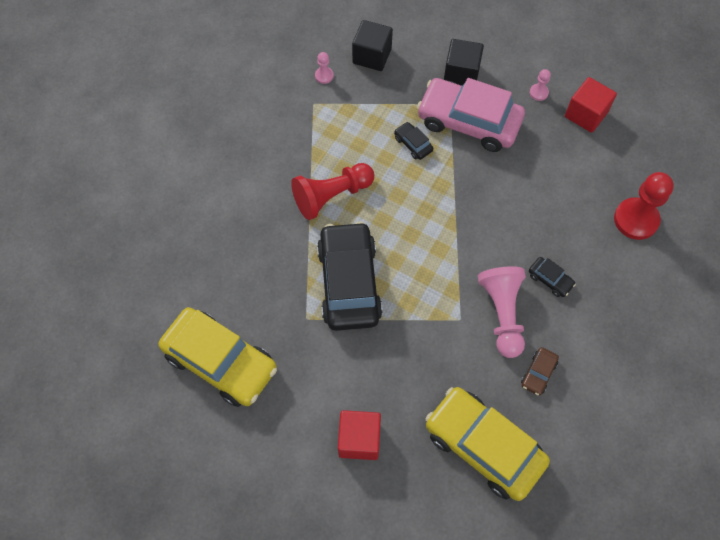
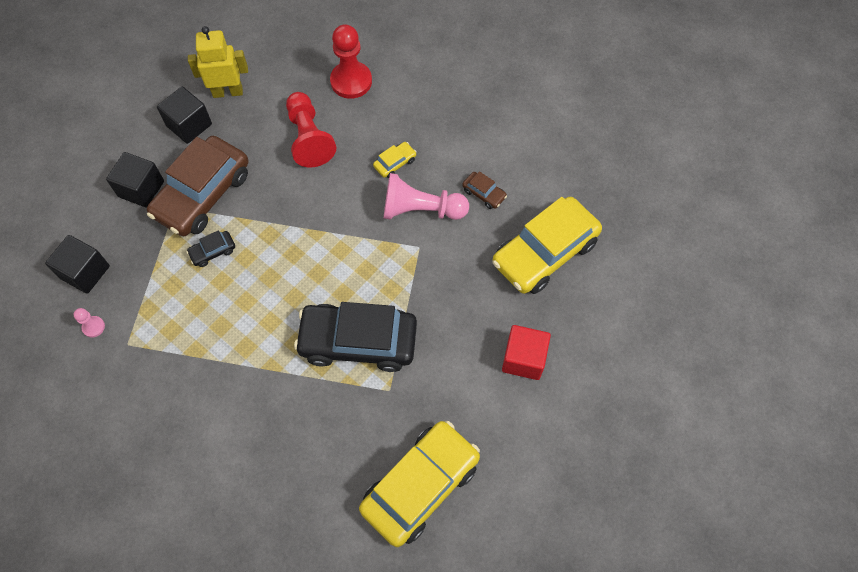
camera: 80 degrees left, 0 degrees up
(332, 196) = (252, 343): red pawn -> red pawn (309, 138)
(469, 122) = (202, 194): pink car -> brown car
(538, 93) = (189, 125): pink pawn -> black cube
(550, 280) = (395, 163): black car -> yellow car
(586, 114) = (228, 92): red cube -> yellow robot

